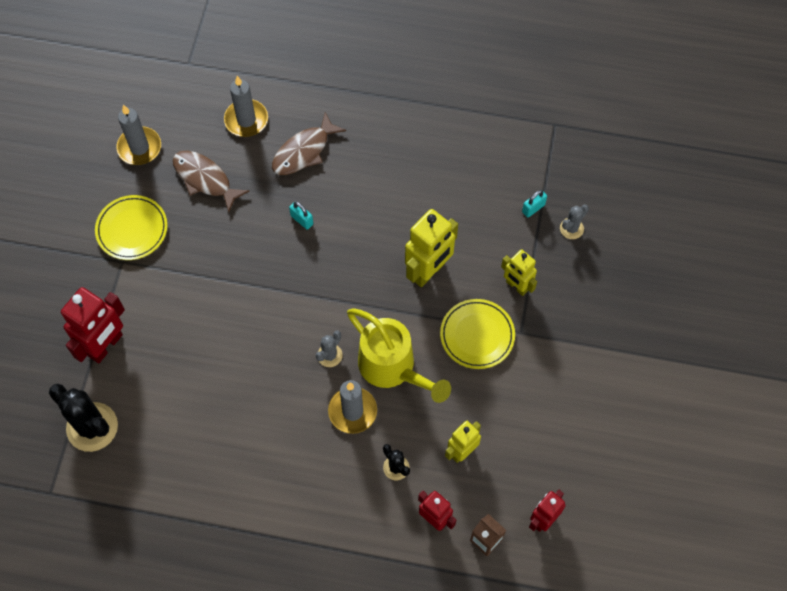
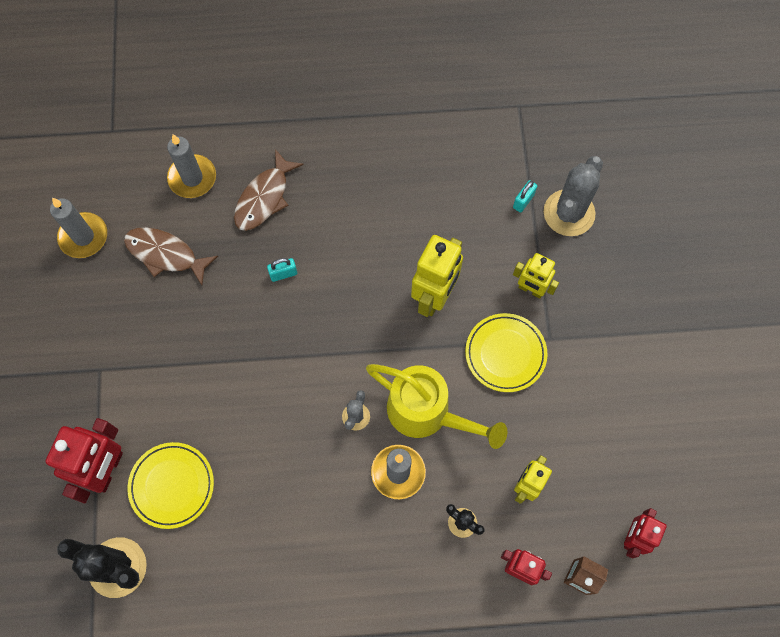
camera: 15 degrees left, 5 degrees up
(132, 229) = (100, 331): yellow plate -> yellow plate (172, 486)
(302, 220) = (283, 274): turquoise padlock -> turquoise padlock turned 45 degrees counterclockwise
(571, 228) = (569, 213): grey cactus -> grey cactus, size x1.98

